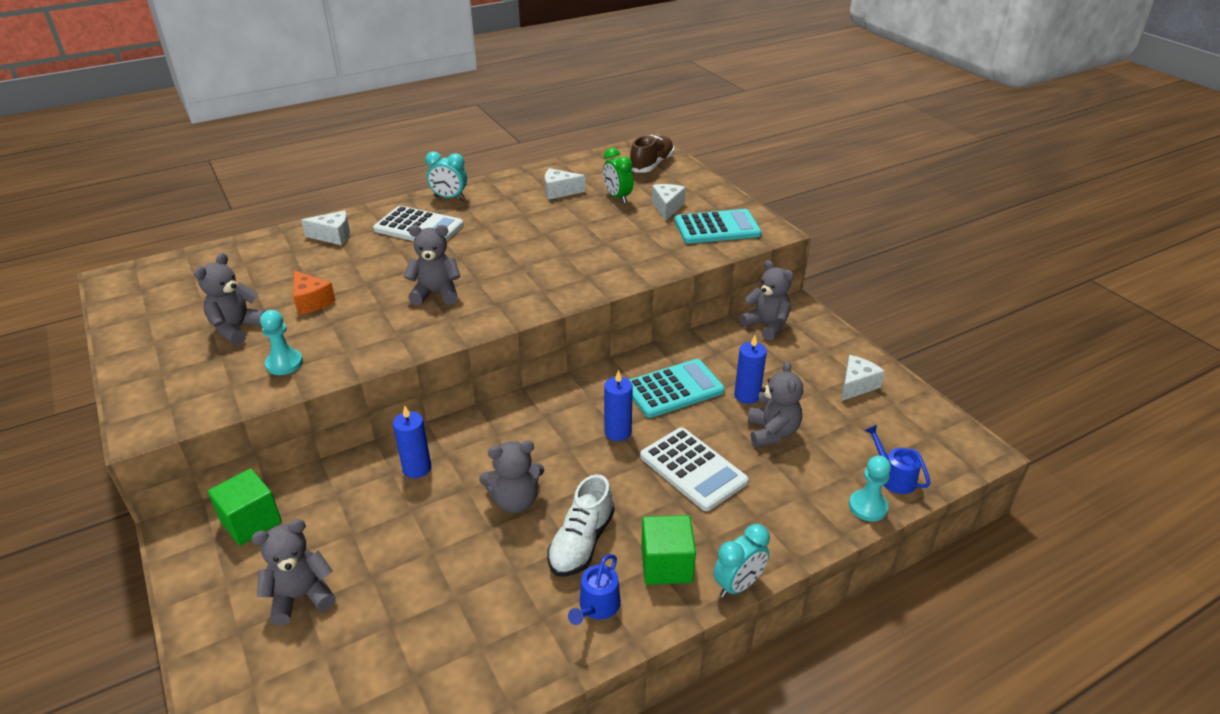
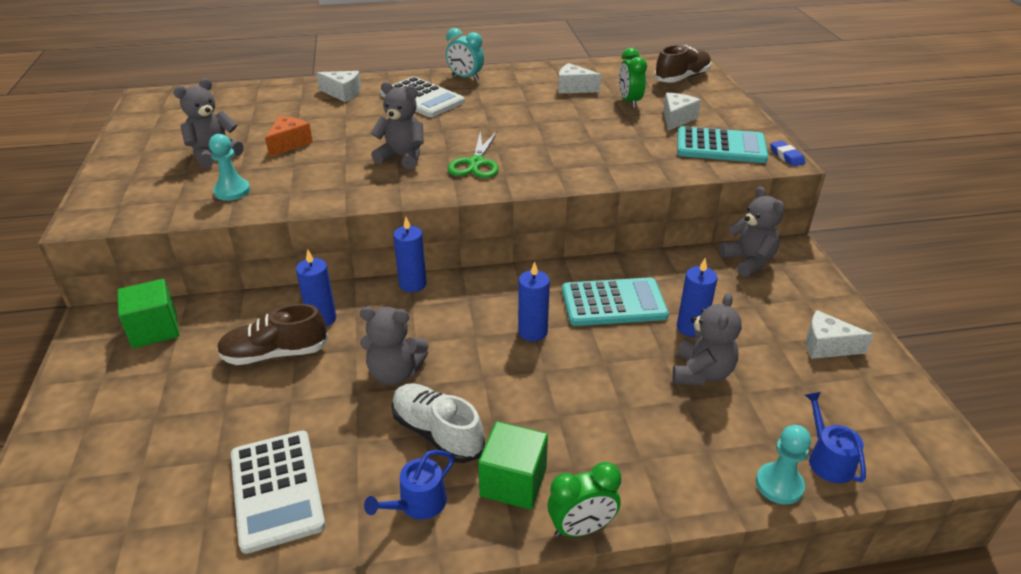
camera: 20 degrees right, 0 degrees up
(301, 596) = (154, 409): grey teddy bear -> none
(311, 301) = (289, 144): orange cheese -> orange cheese turned 135 degrees counterclockwise
(390, 513) = (275, 353): none -> brown shoe
(486, 414) = (412, 284): none -> blue candle
(510, 286) = (476, 163): none -> green scissors
(581, 542) = (437, 433): white shoe -> white shoe turned 90 degrees clockwise
(693, 469) = (593, 389): white calculator -> white calculator (277, 490)
(738, 585) = (581, 528): turquoise clock -> green clock
(774, 227) = (786, 156): none -> blue eraser
(856, 385) = (827, 346): white cheese -> white cheese turned 135 degrees counterclockwise

